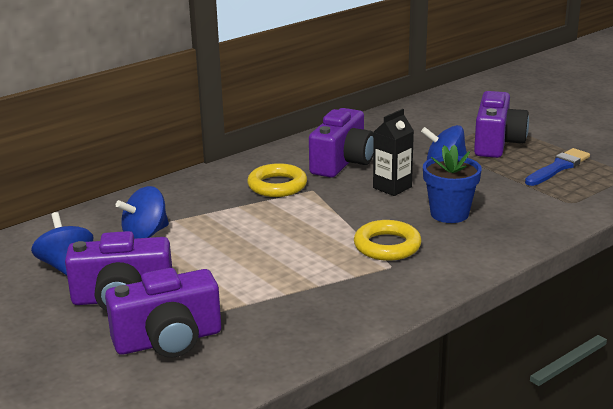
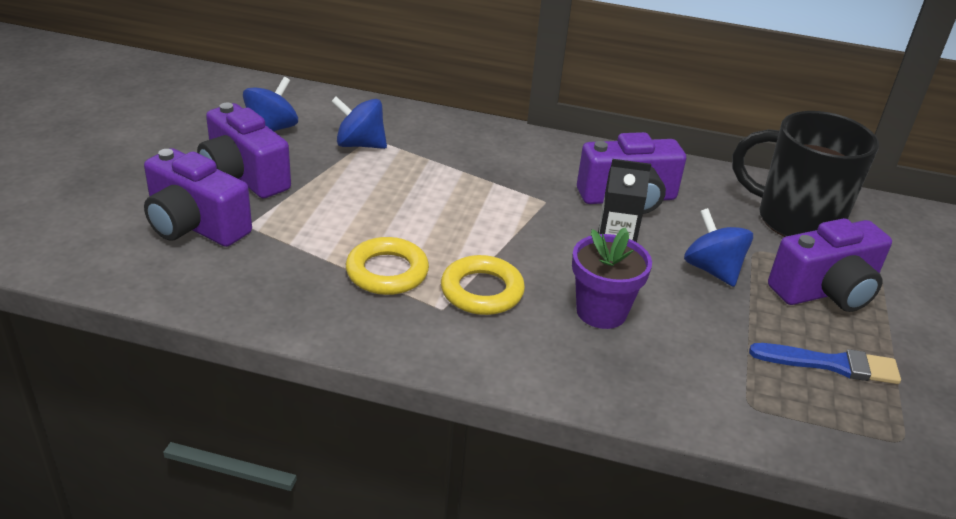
camera: 50 degrees right, 10 degrees up
(277, 185) = (530, 178): yellow ring -> yellow ring (387, 272)
(424, 124) = (795, 220): none -> black mug
(449, 214) = (601, 312): blue flower pot -> purple flower pot

